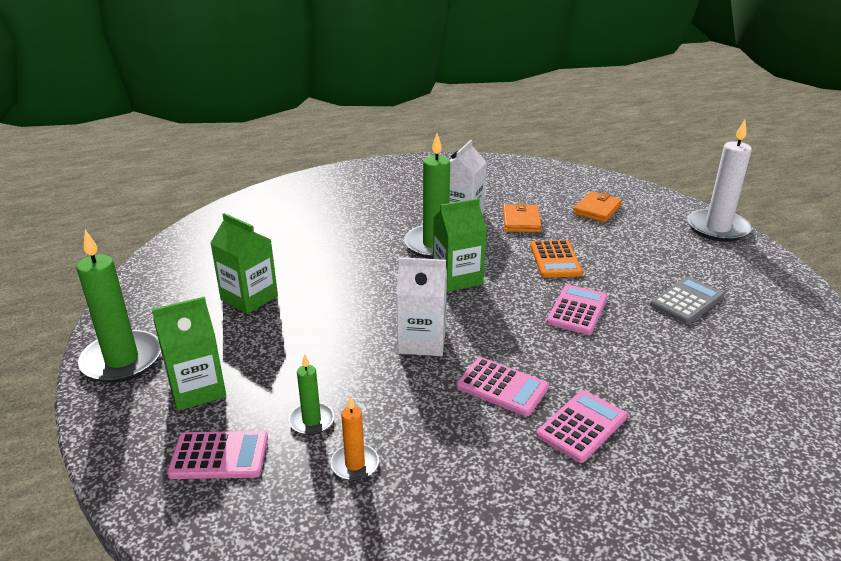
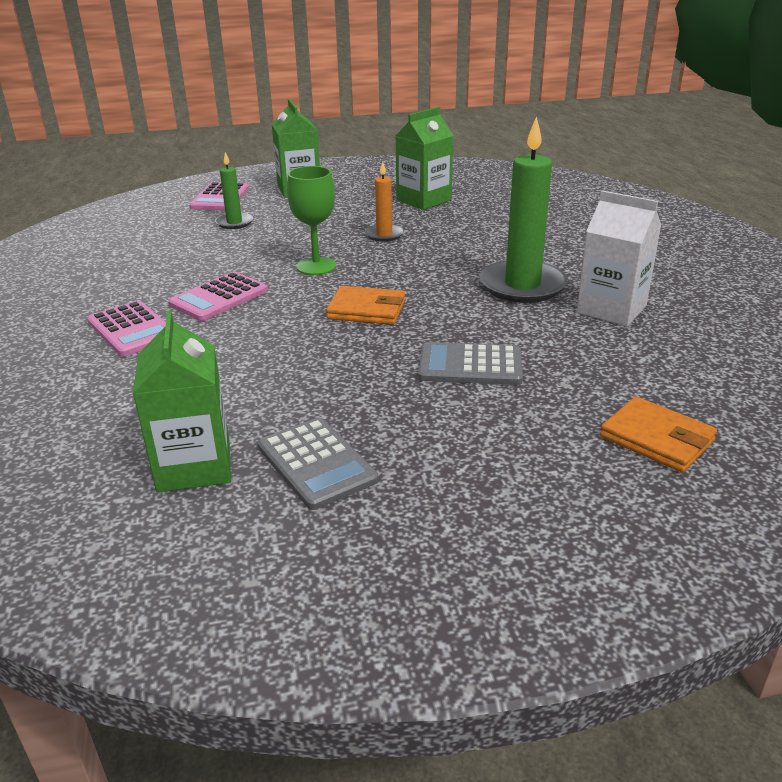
camera: 100 degrees right, 0 degrees up
(122, 360) = (349, 168): green candle -> none
(355, 464) = (173, 235): orange candle -> orange candle (384, 235)
(422, 341) = (316, 266): white carton -> green goblet
(457, 278) = (435, 292): green carton -> green carton (194, 465)
(521, 221) = (598, 354): orange wallet -> orange wallet (366, 310)
(555, 259) = (470, 365): orange calculator -> grey calculator
(577, 310) = (333, 361): pink calculator -> none
(717, 228) = (585, 598): white candle -> none

